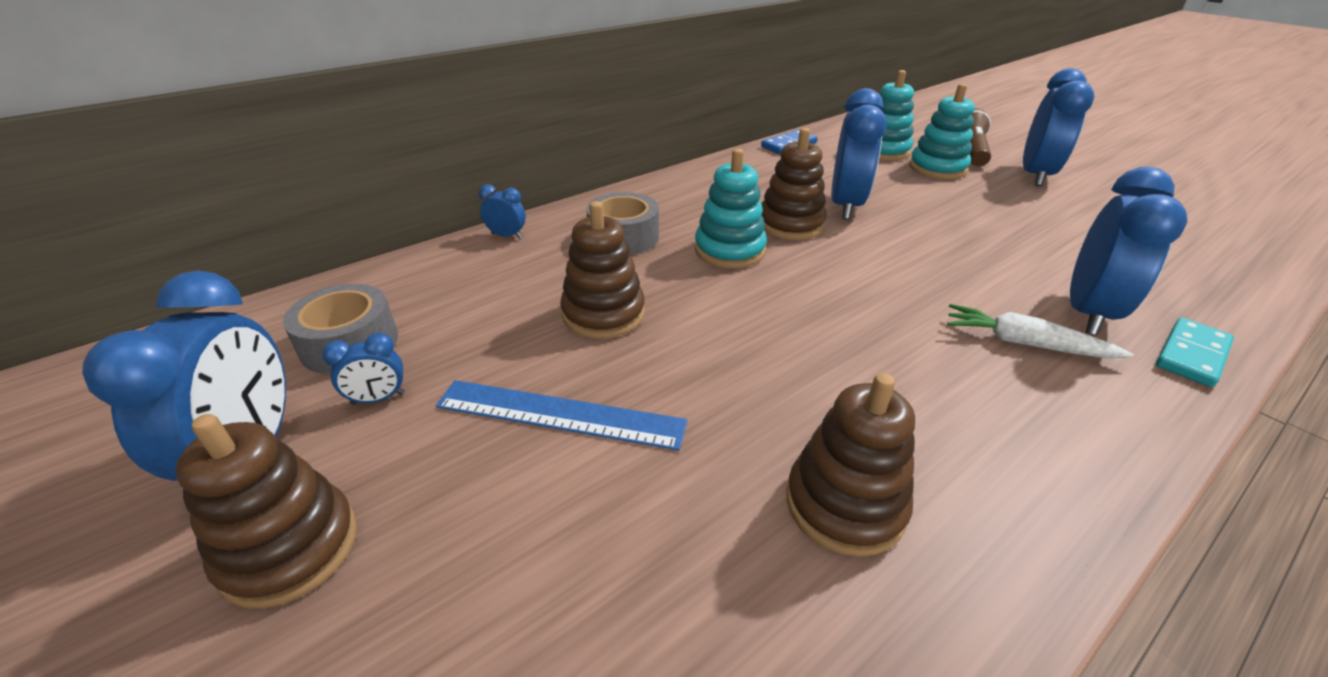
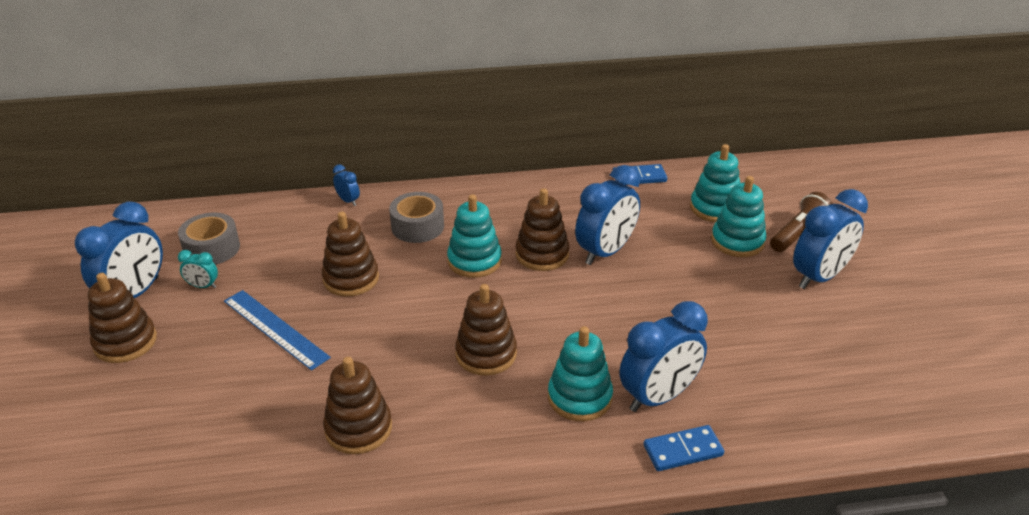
camera: 30 degrees right, 0 degrees up
(378, 398) = (203, 286): blue clock -> turquoise clock
(869, 337) = (486, 354): none -> brown stacking toy
(1025, 343) = (579, 397): white carrot -> turquoise stacking toy
(1192, 355) = (683, 451): turquoise domino -> blue domino

